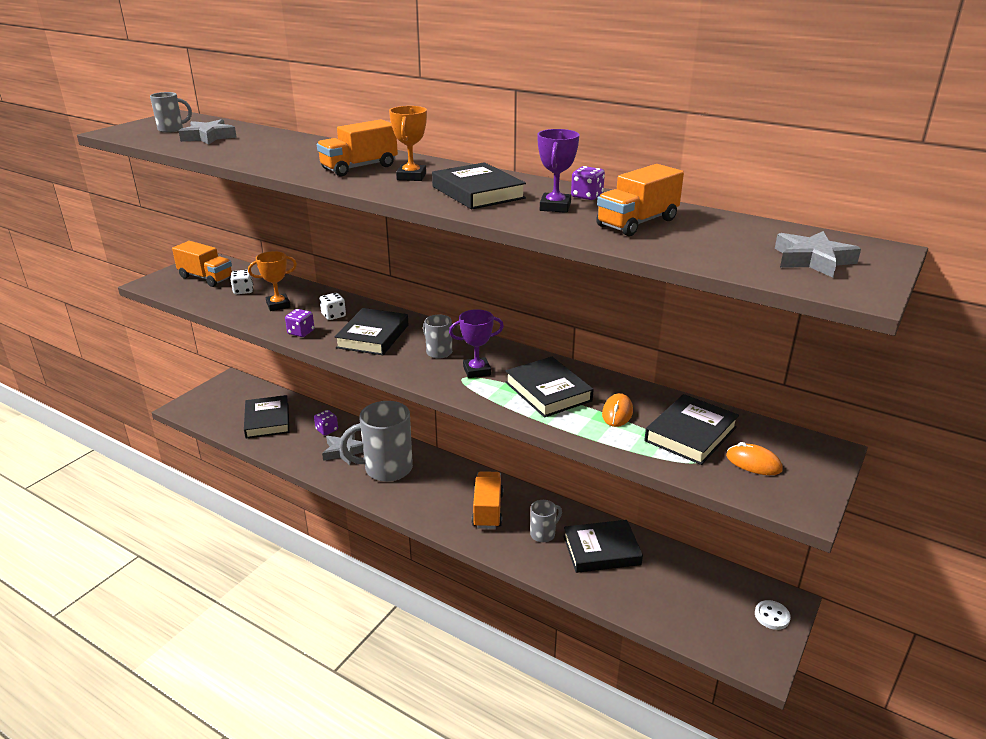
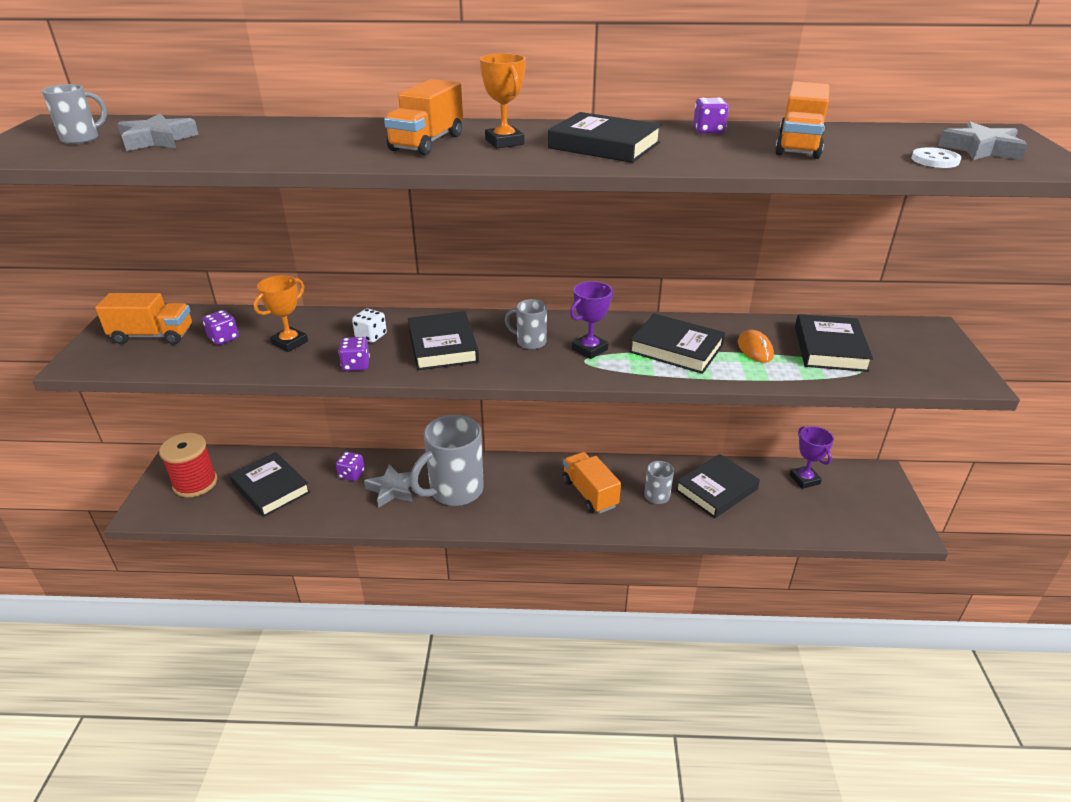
camera: 30 degrees left, 5 degrees up
(226, 400) = (195, 483): none -> red spool
(243, 291) = (223, 338): white dice -> purple dice
(555, 207) = (702, 145): purple trophy -> purple trophy (804, 479)
(753, 463) = (900, 356): orange mouse -> none
(772, 616) = (882, 490): white button -> white button (935, 160)

